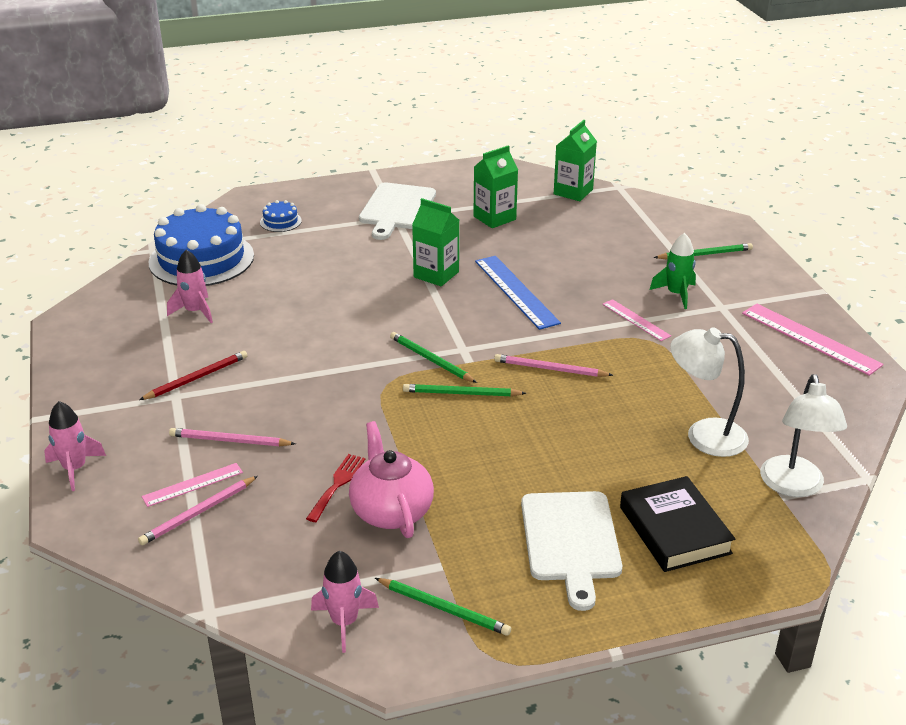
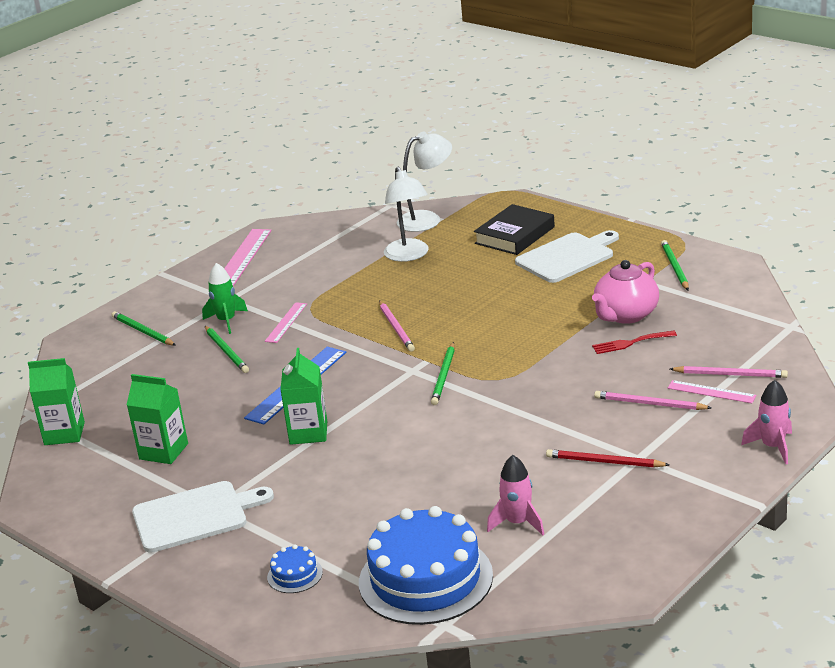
camera: 120 degrees left, 5 degrees down
(230, 441) = (650, 404): pink pencil -> pink pencil turned 135 degrees clockwise
(344, 622) = (729, 287): pink rocket -> none
(461, 393) = (471, 346): green pencil -> green pencil (226, 351)

